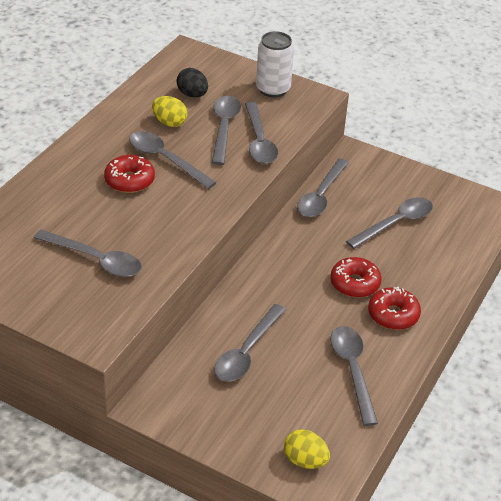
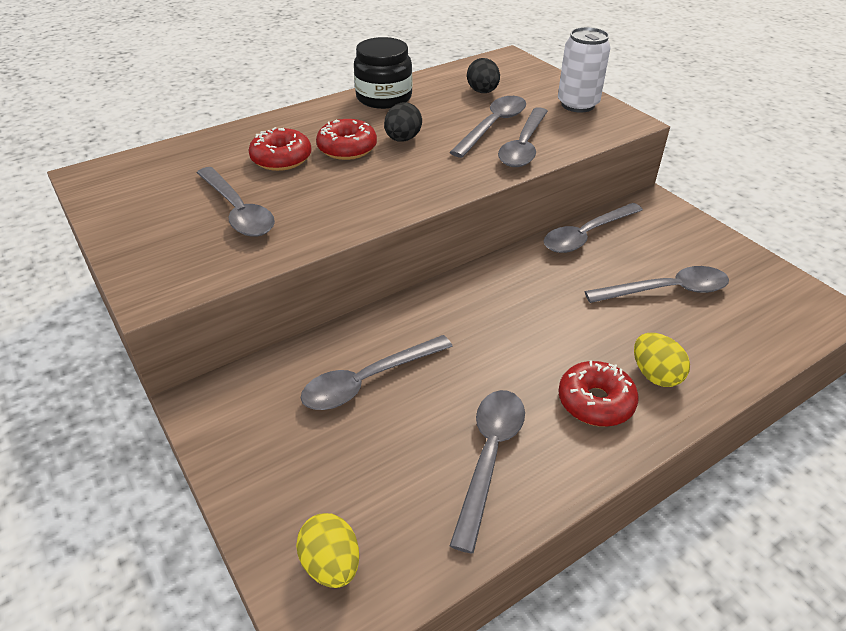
camera: 30 degrees right, 0 degrees up
(117, 122) = (384, 97): none -> black jar
(165, 160) = (403, 139): grey spoon -> black egg
(169, 122) = (437, 109): yellow egg -> yellow egg (655, 375)
(354, 283) = (566, 344): red donut -> red donut (281, 159)

